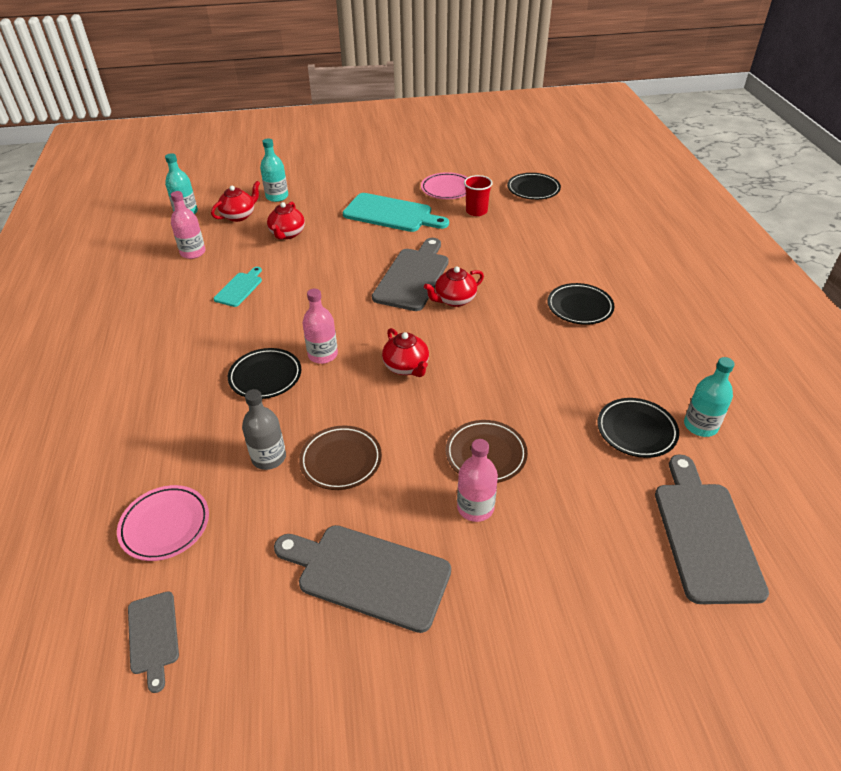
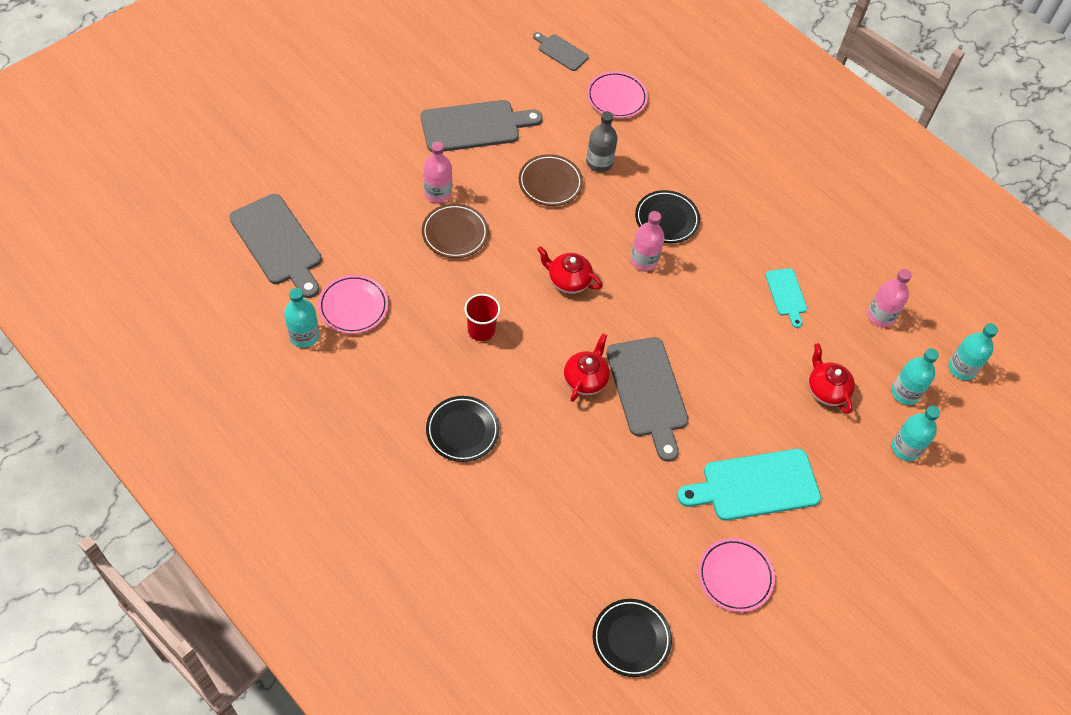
camera: 140 degrees right, 15 degrees up
(239, 216) = (905, 392): red teapot -> turquoise bottle
(476, 211) = (666, 546): red cup -> red cup (481, 330)
(636, 430) = (353, 306): black plate -> pink plate

